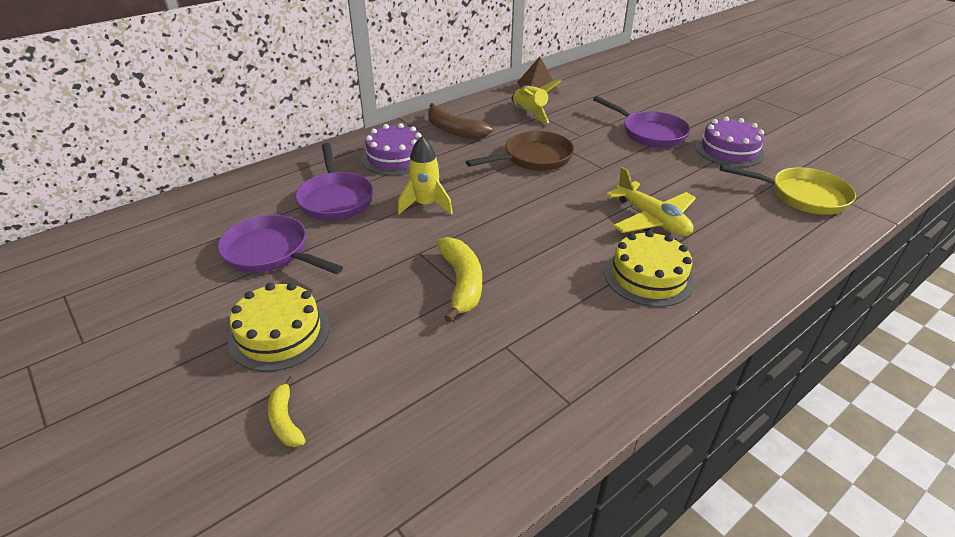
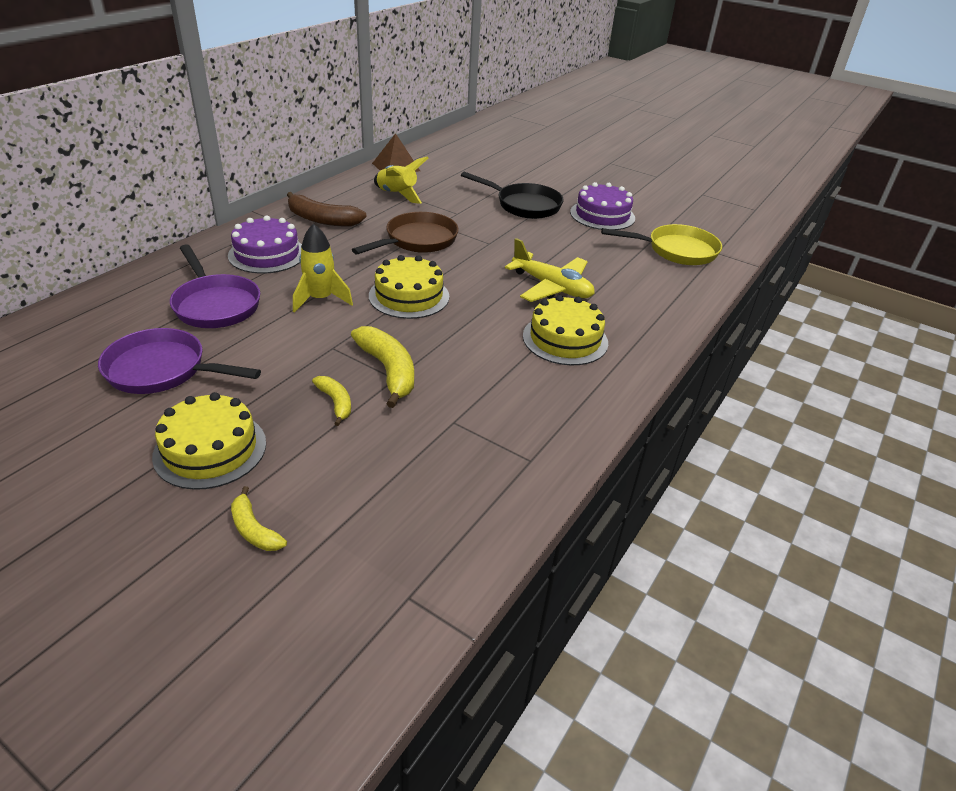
camera: 20 degrees left, 0 degrees up
(402, 307) = (336, 403): none -> yellow banana
(507, 211) = (409, 296): none -> yellow cake
(649, 133) = (524, 205): purple pan -> black pan

